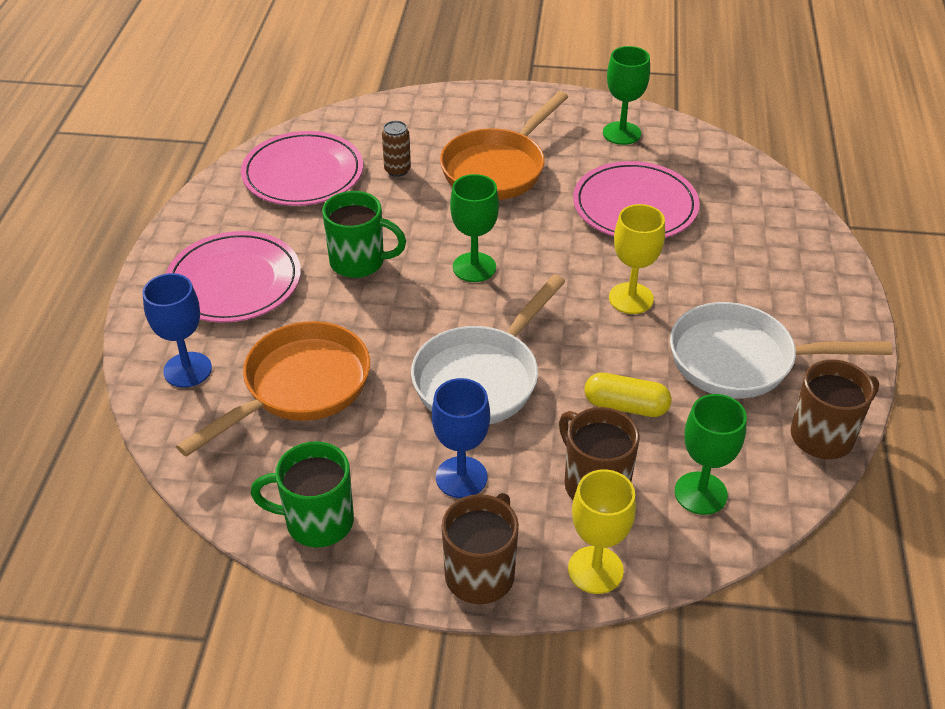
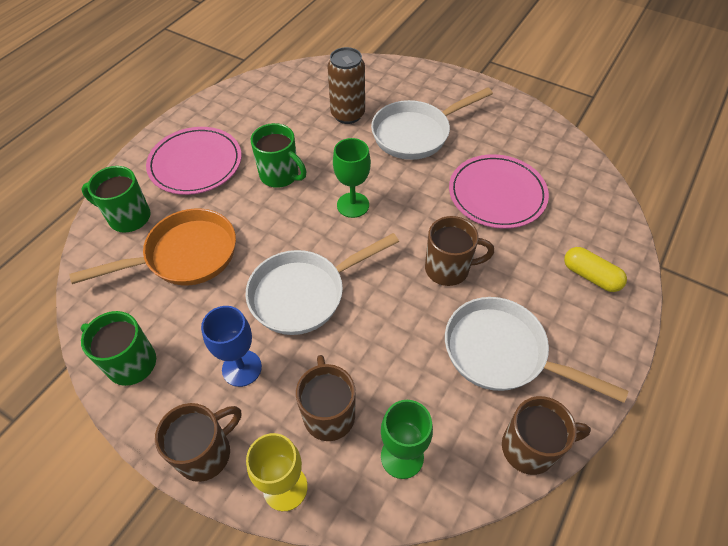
camera: 25 degrees right, 10 degrees up
(187, 370) = (128, 217): blue goblet -> green mug
(303, 173) = (286, 99): pink plate -> none
(397, 170) = (348, 114): brown can -> brown can, size x1.78
(498, 168) = (416, 134): orange pan -> white pan
(621, 133) = (522, 132): green goblet -> none
(626, 406) = (391, 357): yellow capsule -> yellow capsule (590, 276)
(631, 298) = (448, 269): yellow goblet -> brown mug

